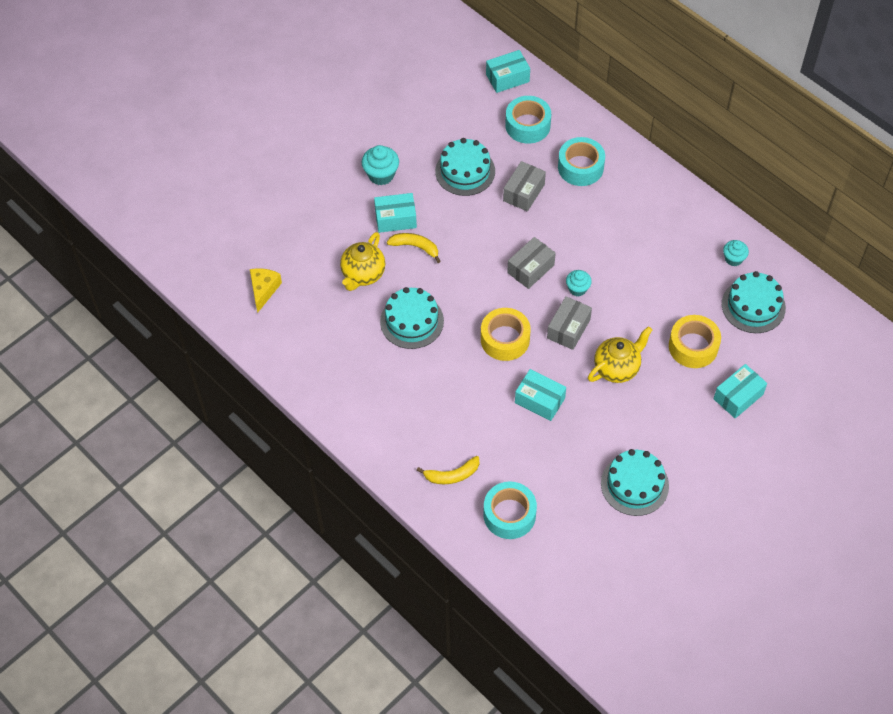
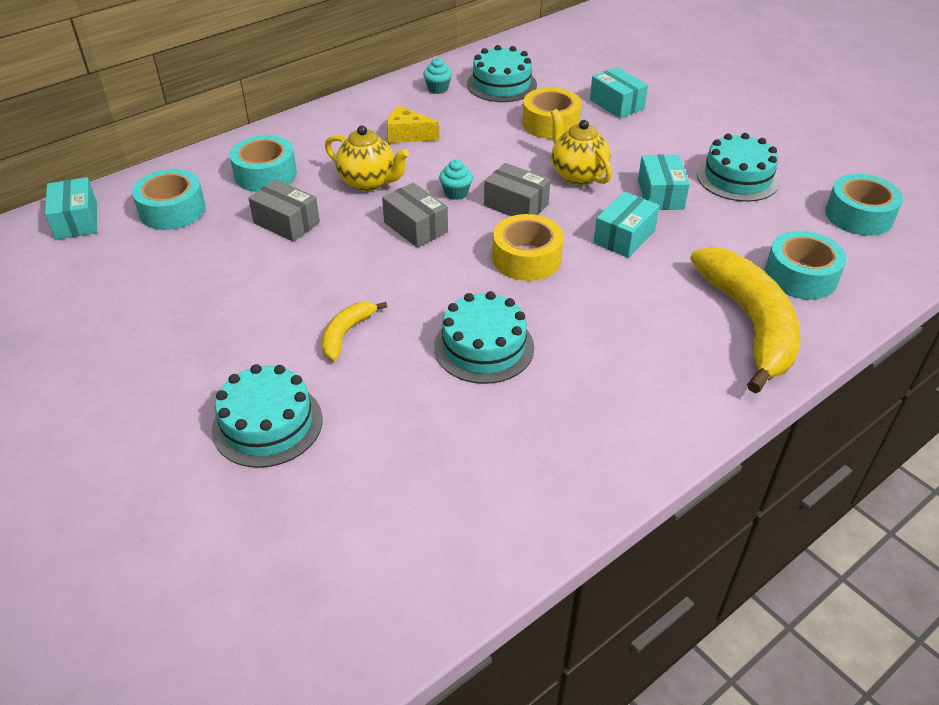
camera: 85 degrees left, 15 degrees down
(264, 290) = (384, 543): yellow cheese -> yellow cheese (407, 135)
(363, 275) = (384, 398): yellow teapot -> yellow teapot (368, 182)
(381, 175) = (187, 364): turquoise cupcake -> none
(395, 219) = (284, 352): turquoise box -> turquoise box (660, 194)
(452, 475) = (749, 323): yellow banana -> yellow banana, size x2.16
(465, 171) = (224, 273): turquoise cake -> turquoise cake (267, 424)
(595, 569) = (859, 215): none -> turquoise tape

